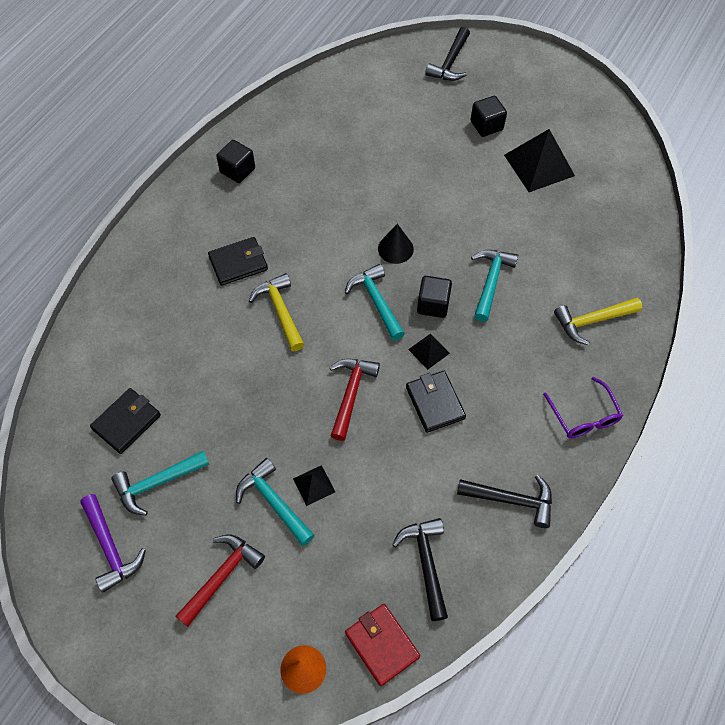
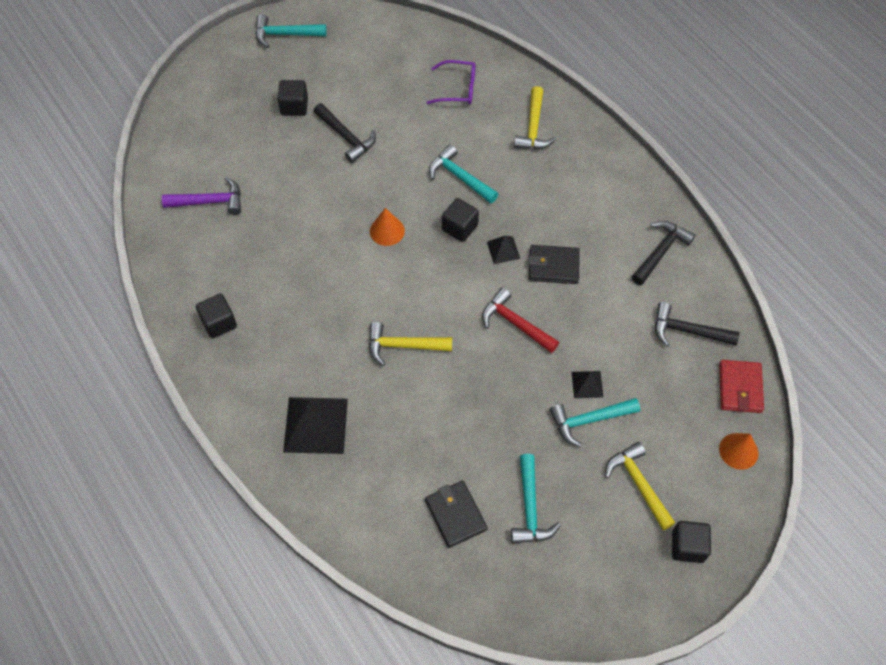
camera: 65 degrees left, 0 degrees up
(111, 548) = (576, 567): purple hammer -> purple hammer (210, 201)
(170, 651) = (687, 546): none -> black cube
(222, 576) = (638, 484): red hammer -> yellow hammer
(238, 263) = (331, 361): black wallet -> none
(376, 301) = (433, 268): turquoise hammer -> turquoise hammer (285, 34)
(382, 645) = (740, 388): red wallet -> red wallet turned 75 degrees counterclockwise
(395, 248) = (387, 231): black cone -> orange cone
(450, 63) = (202, 100): black hammer -> black hammer (346, 137)
(539, 165) = (361, 90): black pyramid -> black pyramid (315, 425)
(584, 416) = (613, 173): purple glasses -> purple glasses (458, 89)

